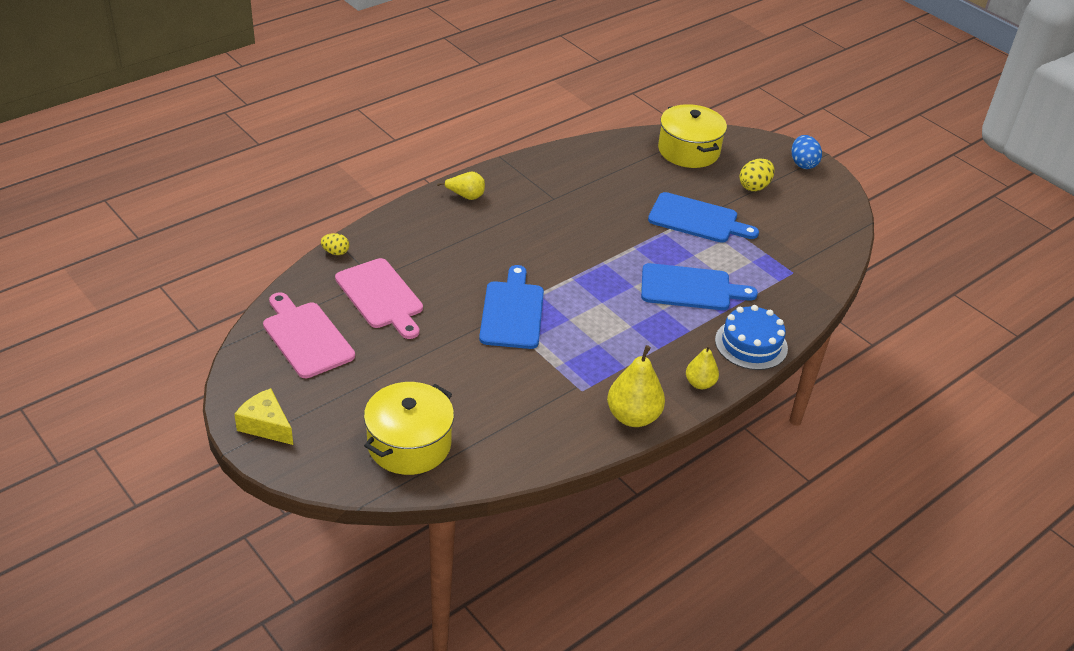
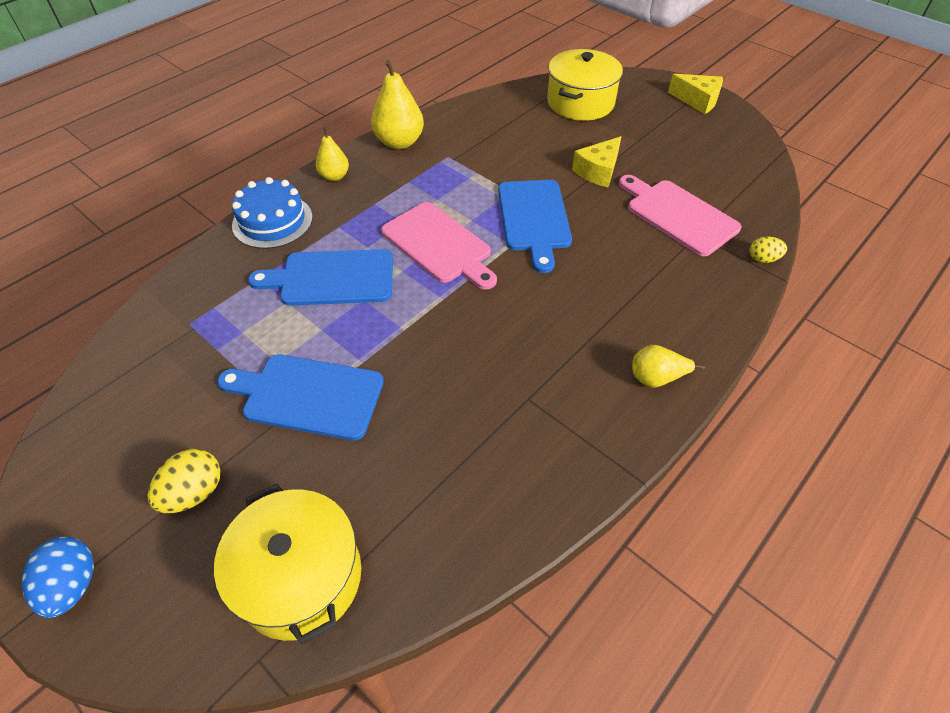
camera: 175 degrees right, 10 degrees up
(306, 337) = (720, 166): pink cutting board -> pink cutting board (439, 245)
(432, 350) = (598, 171): none -> yellow cheese

